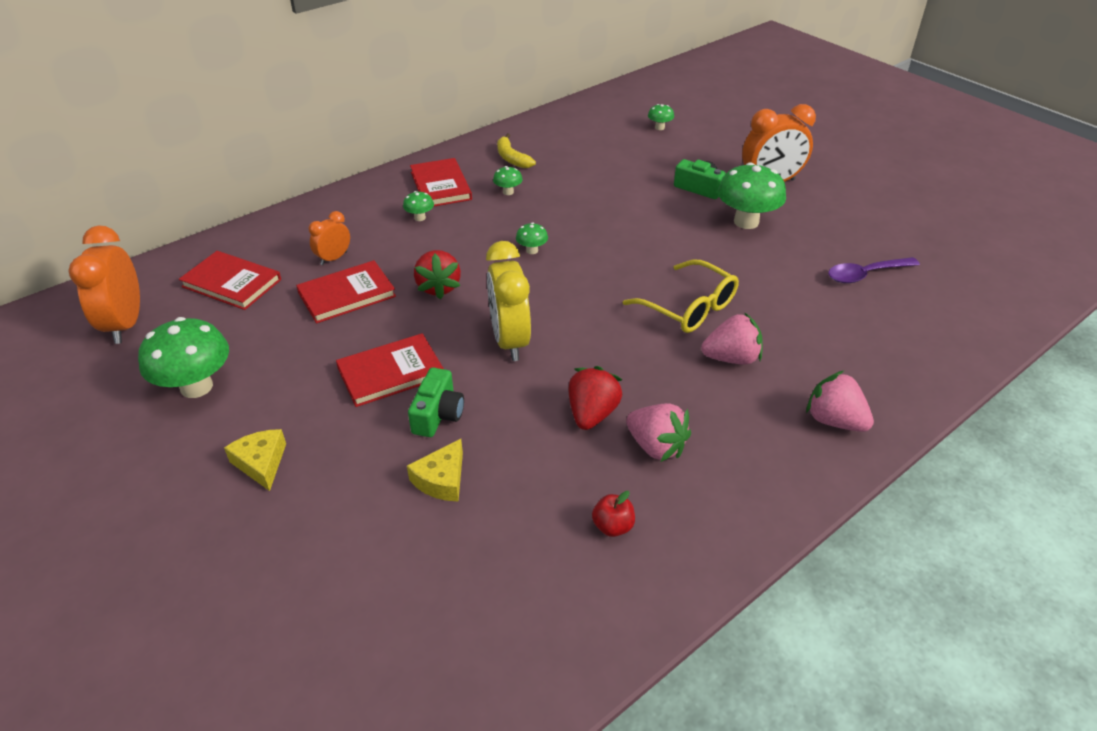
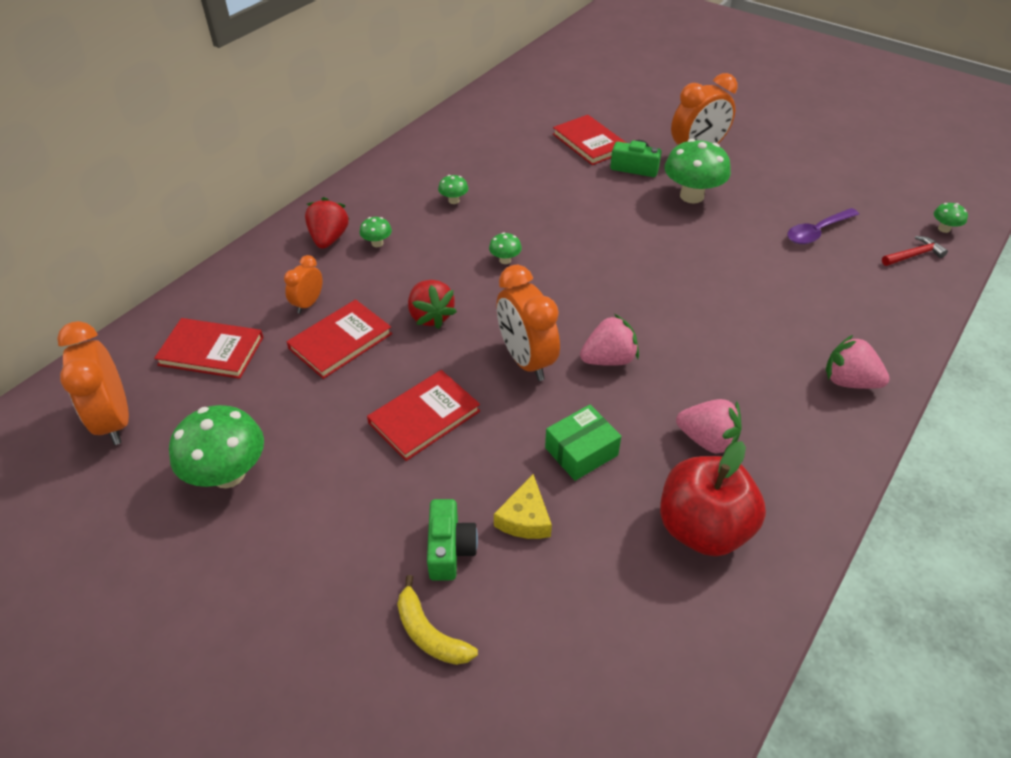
camera: 15 degrees left, 5 degrees up
(261, 463) = (337, 542): yellow cheese -> none
(438, 414) = (491, 451): green camera -> green camera (449, 549)
(440, 186) = (382, 204): red book -> red book (589, 143)
(510, 341) = (526, 360): yellow clock -> orange clock
(512, 158) = (441, 163): yellow banana -> yellow banana (430, 633)
(524, 431) = (581, 451): none -> green box
(592, 414) = (636, 420): red strawberry -> red strawberry (329, 239)
(612, 526) = (702, 528): red apple -> red apple, size x2.42
(659, 127) = (570, 108): green mushroom -> green mushroom (944, 229)
(689, 308) = (677, 294): yellow glasses -> none
(731, 358) = (736, 338): pink strawberry -> pink strawberry (608, 359)
(965, 313) = (913, 255): none -> red hammer

